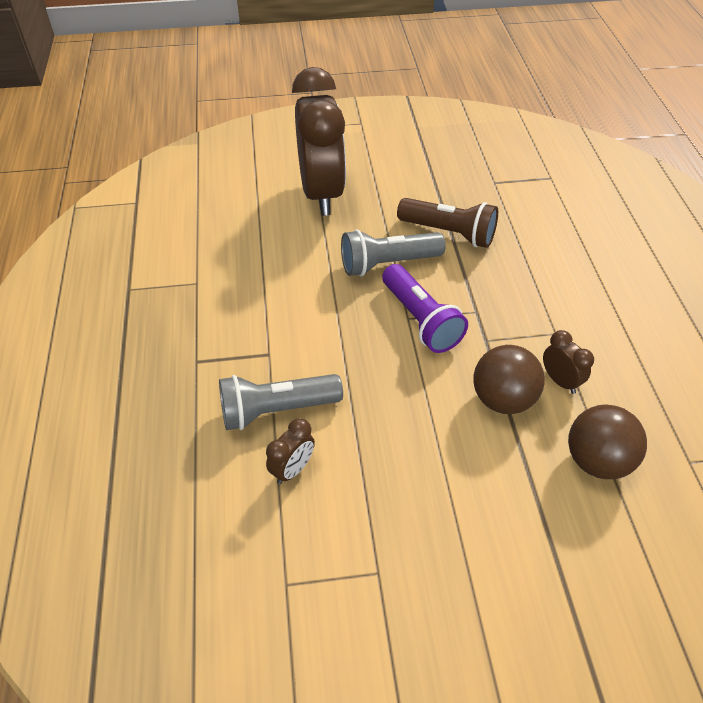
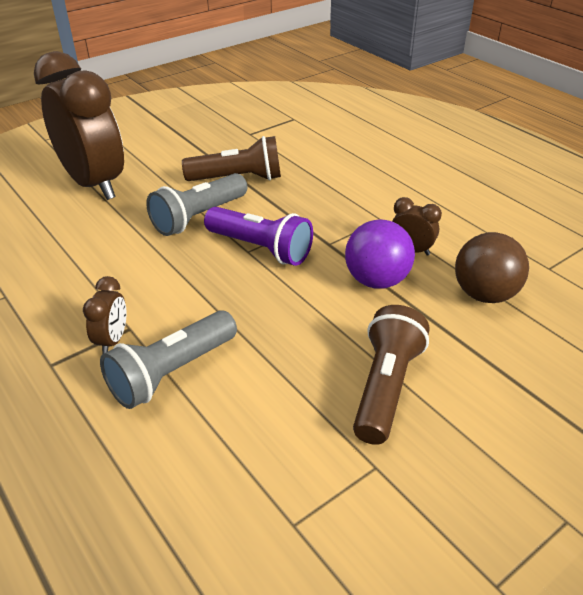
camera: 30 degrees left, 10 degrees down
(292, 469) = (225, 416): brown clock -> brown clock (112, 340)
(436, 508) = (385, 387): none -> brown flashlight
(502, 399) = (376, 280): brown ball -> purple ball

